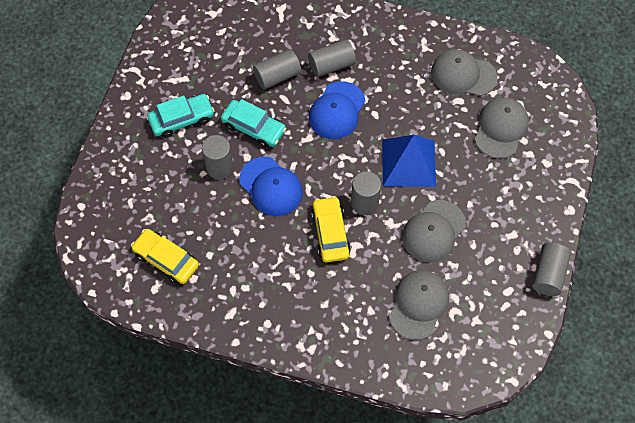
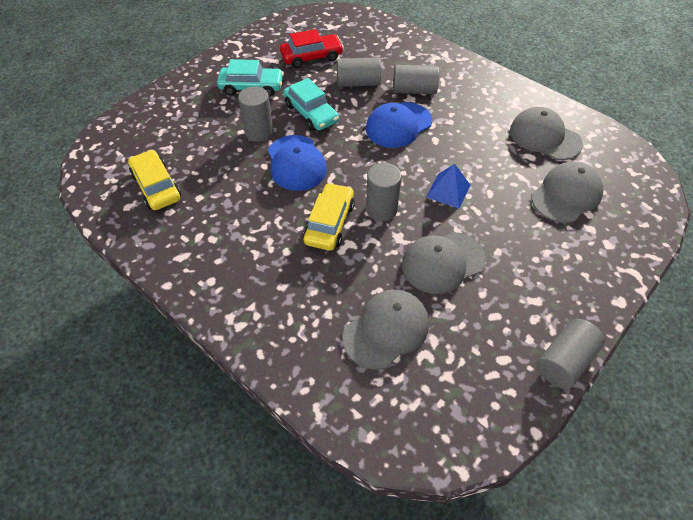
camera: 25 degrees right, 10 degrees down
(217, 60) = (311, 57): none -> red car
(408, 163) = (448, 191): blue pyramid -> blue pyramid, size x0.58

